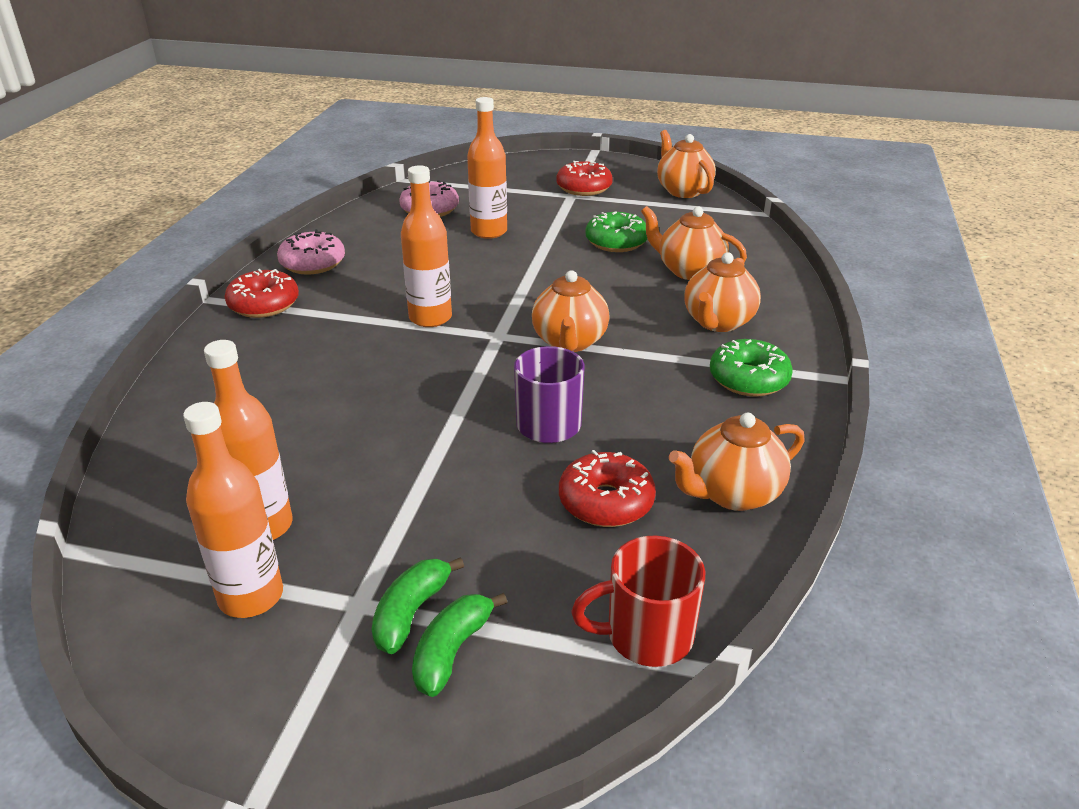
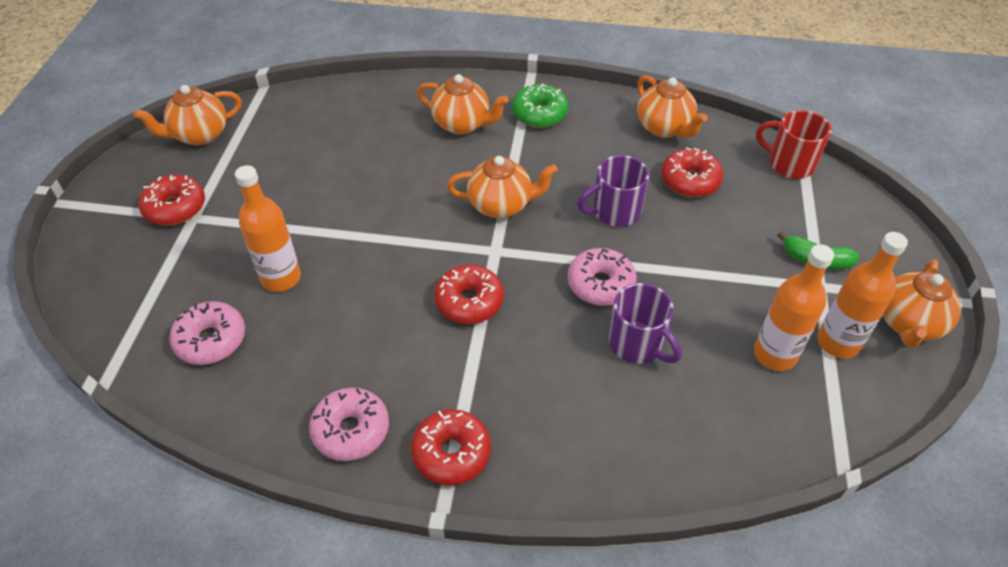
camera: 95 degrees left, 15 degrees up
(330, 417) = (637, 344): none -> purple mug
(427, 400) = (600, 284): none -> pink donut
(430, 318) = (469, 301): orange bottle -> red donut
(452, 651) = (834, 238): green banana -> none
(616, 242) = (315, 181): green donut -> none
(646, 635) = (789, 164): red mug -> red mug turned 135 degrees clockwise
(689, 271) = (376, 136): orange teapot -> orange teapot (908, 324)

